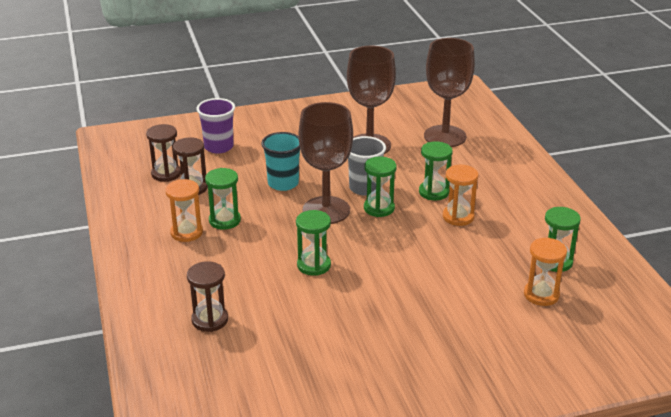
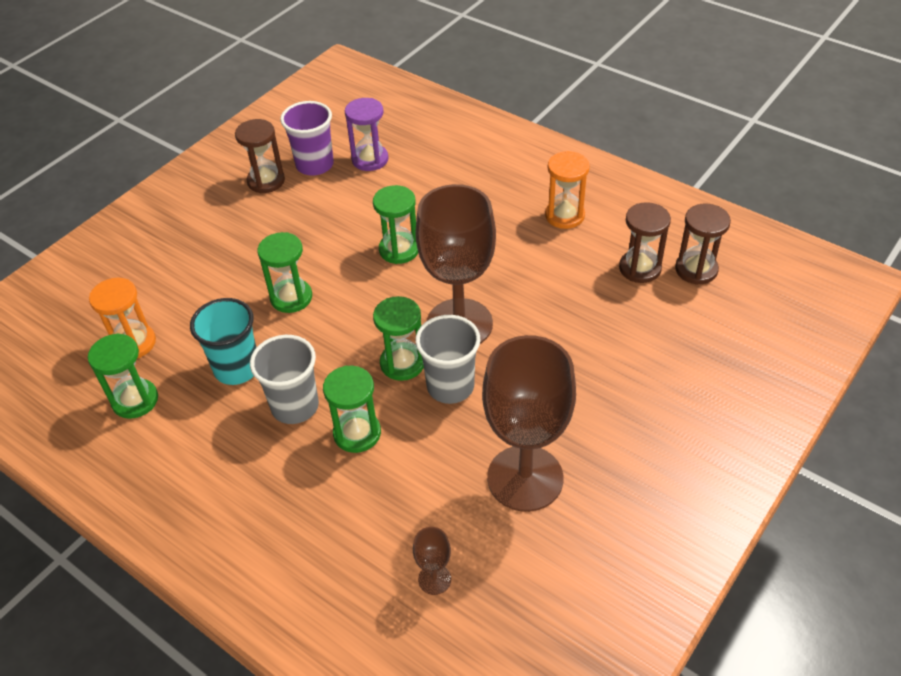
camera: 145 degrees right, 15 degrees up
(210, 320) = (431, 155): brown hourglass -> brown hourglass (266, 181)
(219, 147) = (705, 346): purple cup -> purple cup (314, 165)
(224, 220) = (548, 249): green hourglass -> green hourglass (291, 297)
(258, 343) = (370, 159): none -> purple hourglass
(283, 183) = (553, 334): turquoise cup -> turquoise cup (237, 368)
(445, 136) = (434, 579): brown goblet -> brown goblet, size x0.40
(458, 217) = (295, 406): orange hourglass -> grey cup

